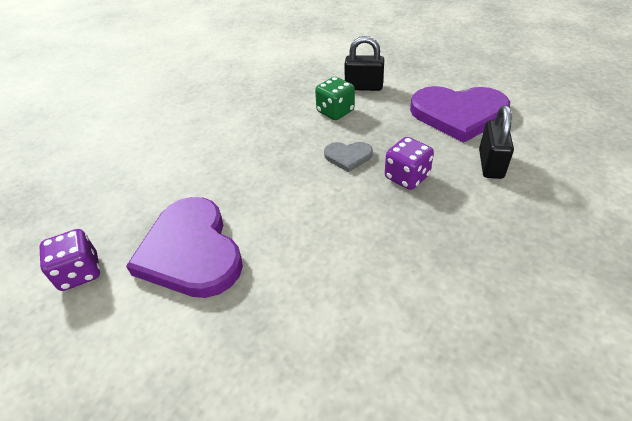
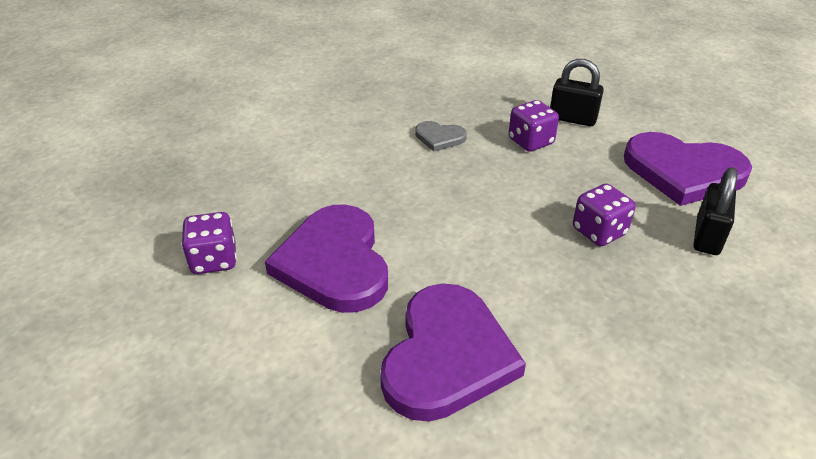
camera: 10 degrees right, 5 degrees down
(306, 318) = (447, 356): none -> purple heart
(335, 112) = (530, 142): green dice -> purple dice
(348, 157) = (534, 196): grey heart -> grey heart (439, 137)

